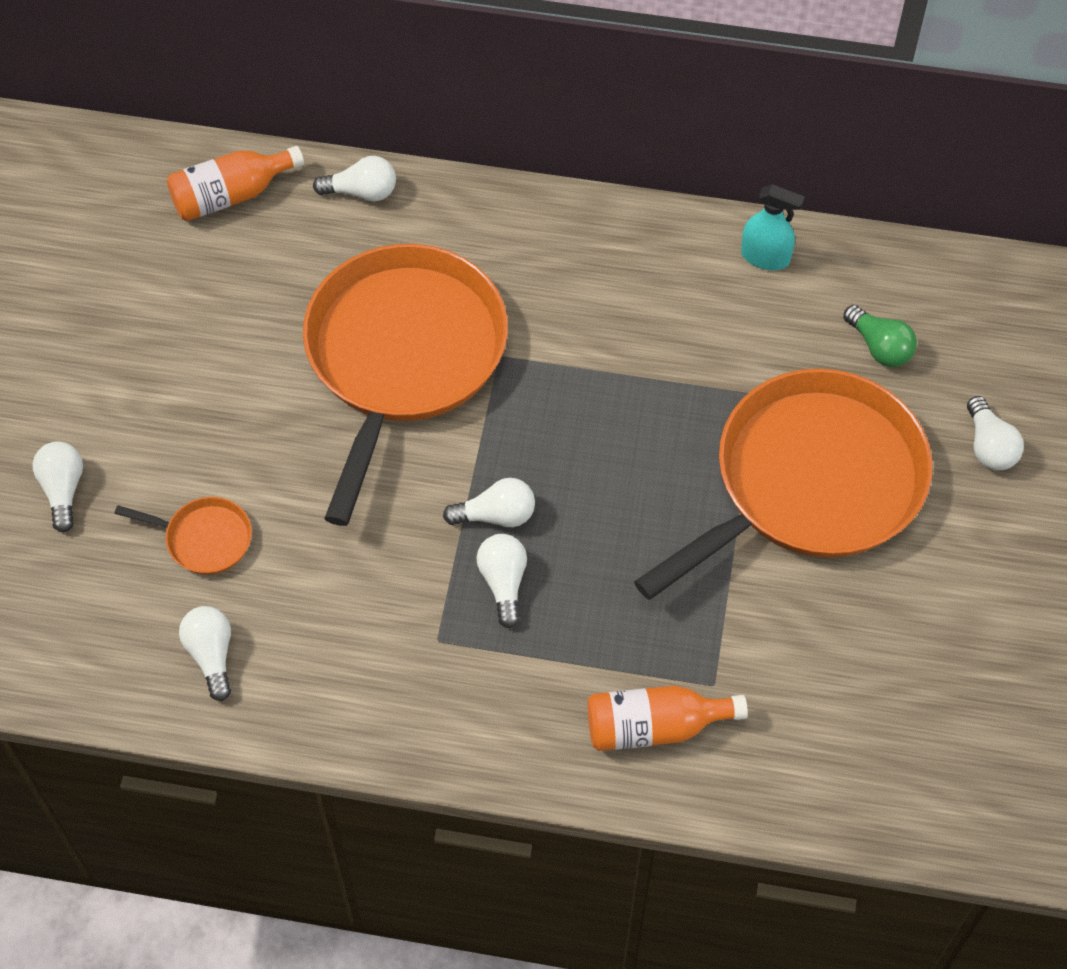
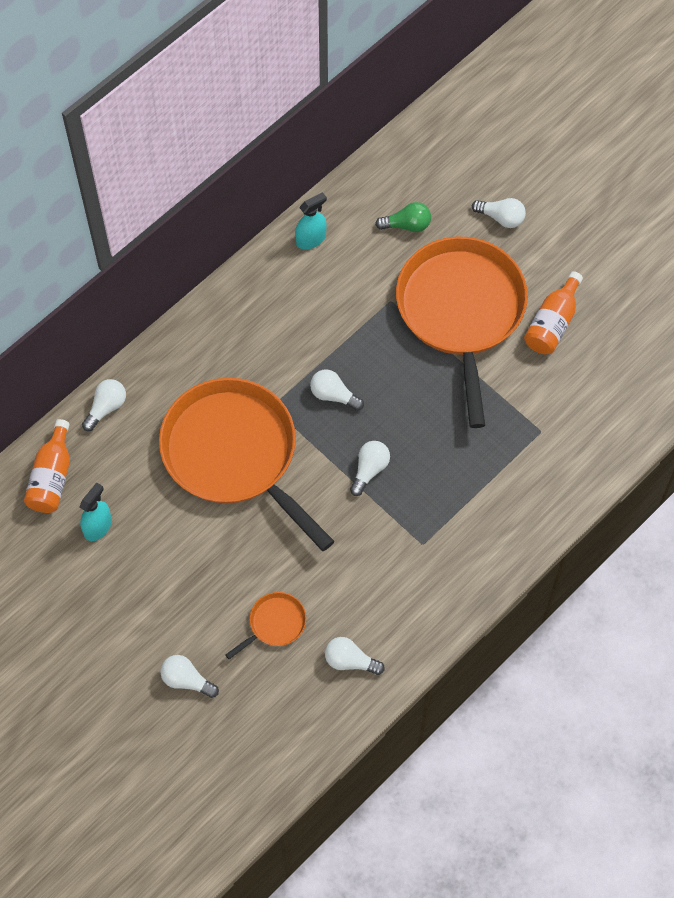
camera: 55 degrees left, 5 degrees up
(200, 278) = (98, 527): none -> turquoise spray bottle
(503, 582) = (412, 491): white light bulb -> white light bulb (333, 395)
(655, 727) = (544, 473): orange bottle -> orange bottle (552, 323)

